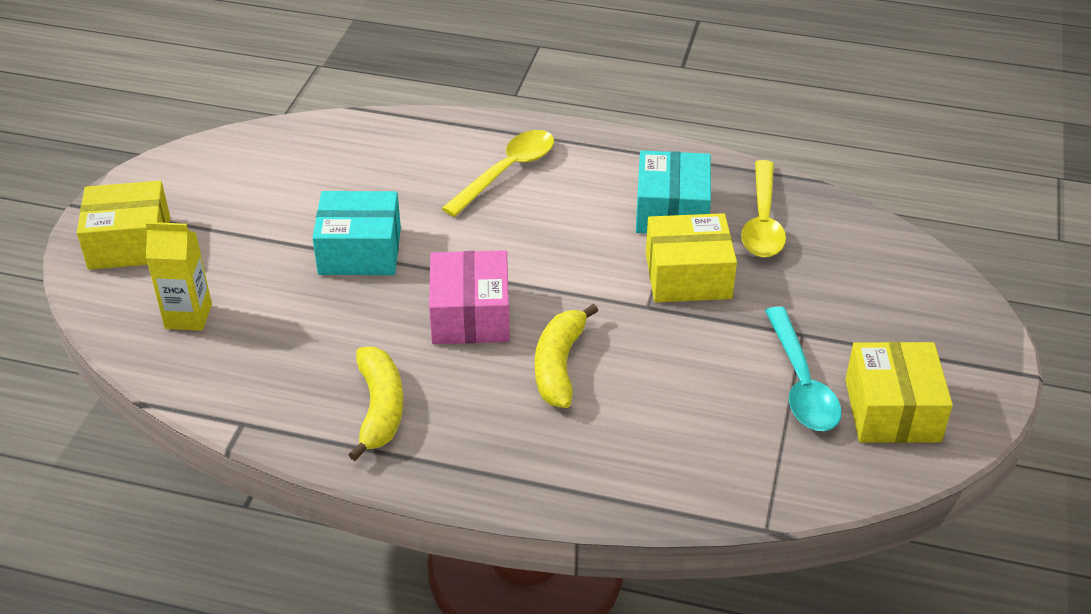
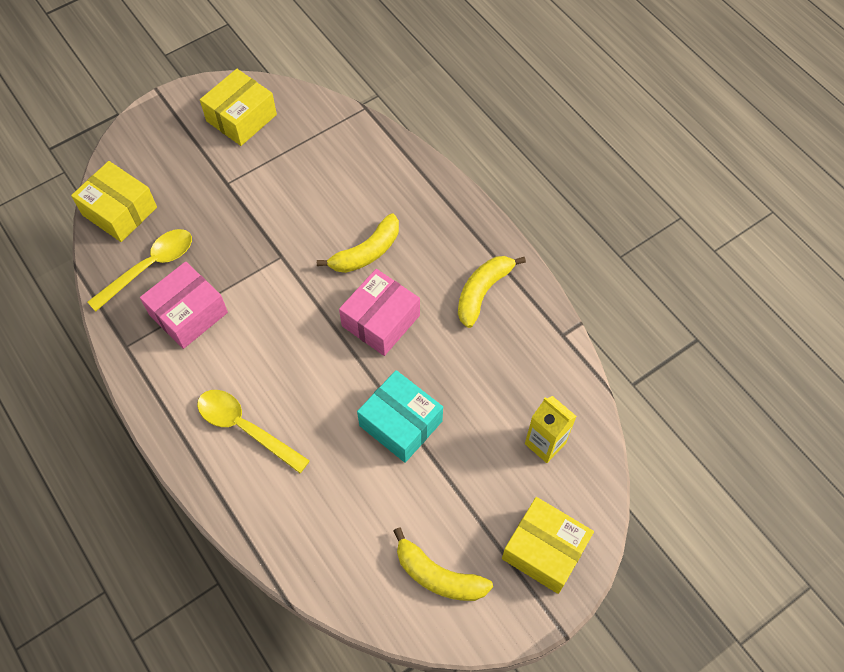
camera: 140 degrees left, 20 degrees up
(223, 179) = (438, 575): none -> yellow banana
(507, 171) = (245, 427): yellow spoon -> yellow spoon turned 45 degrees clockwise
(671, 211) = (188, 313): turquoise box -> pink box
(688, 276) = (236, 260): yellow box -> yellow box (119, 211)
(801, 384) = (263, 158): turquoise spoon -> none

